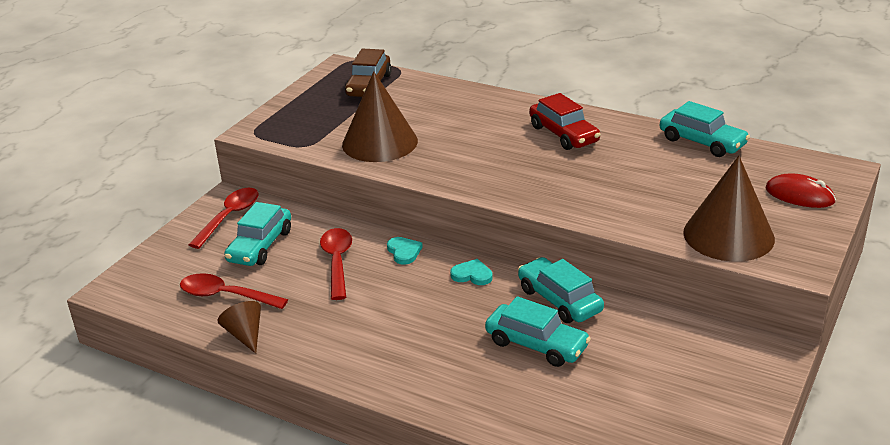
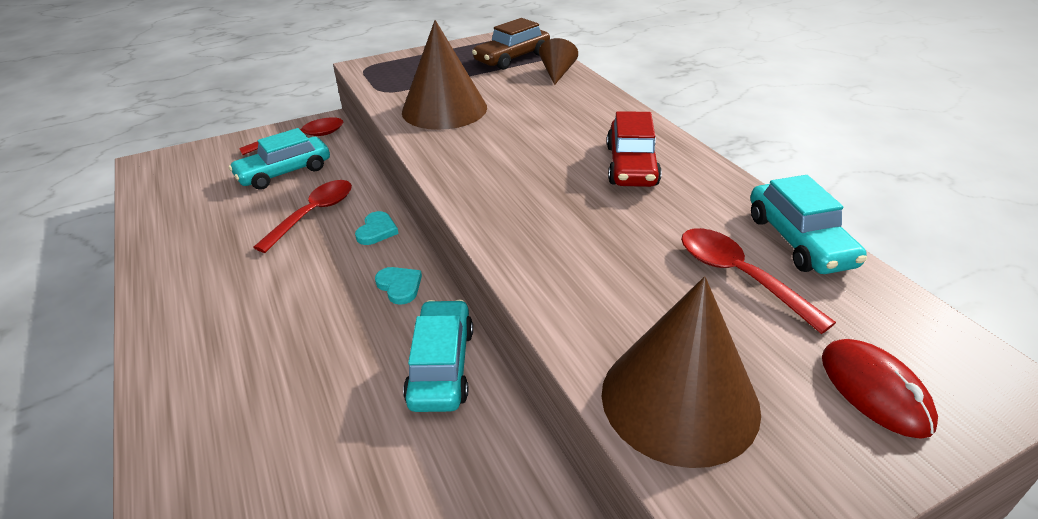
camera: 35 degrees right, 5 degrees up
(225, 296) = (197, 204): red spoon -> red spoon (738, 276)
(245, 335) = (154, 247): brown cone -> brown cone (557, 73)
(536, 344) = (345, 411): turquoise car -> none

